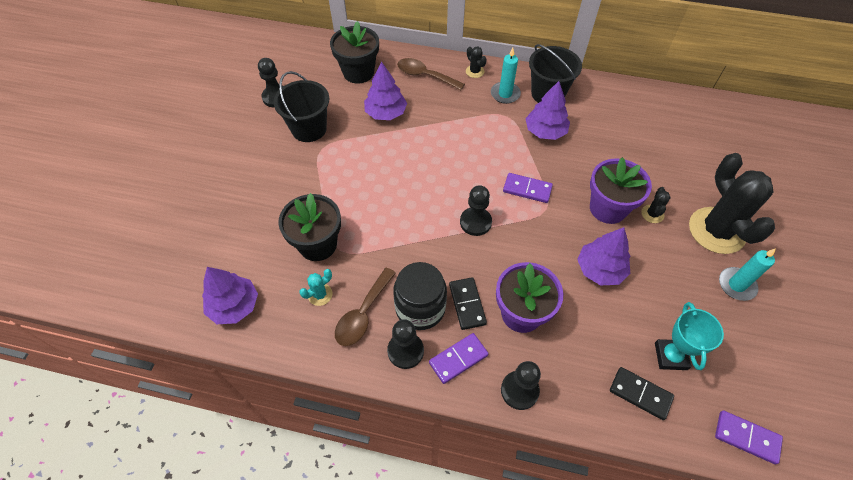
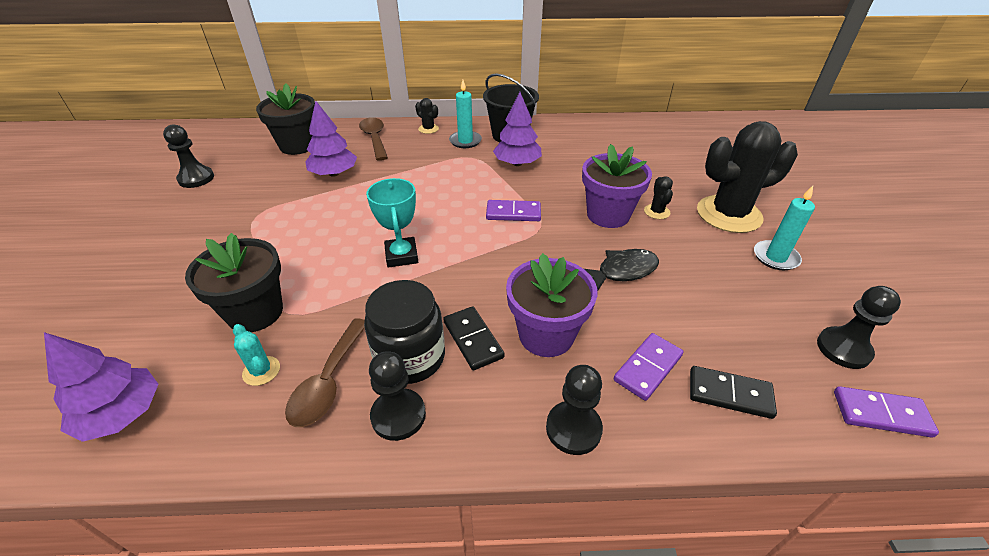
camera: 15 degrees left, 15 degrees down
(309, 129) = (239, 200): black bucket -> none
(320, 294) = (261, 371): turquoise cactus -> turquoise cactus turned 75 degrees counterclockwise
(425, 76) = (375, 138): brown spoon -> brown spoon turned 60 degrees clockwise
(458, 359) = (477, 408): purple domino -> purple domino (647, 368)
(475, 222) = (462, 253): black pawn -> black pawn (843, 349)
(600, 269) = (623, 271): purple tree -> black fish
(670, 356) = (744, 342): turquoise trophy -> turquoise trophy (401, 255)
(716, 230) = (728, 214): black cactus -> black cactus turned 75 degrees counterclockwise

